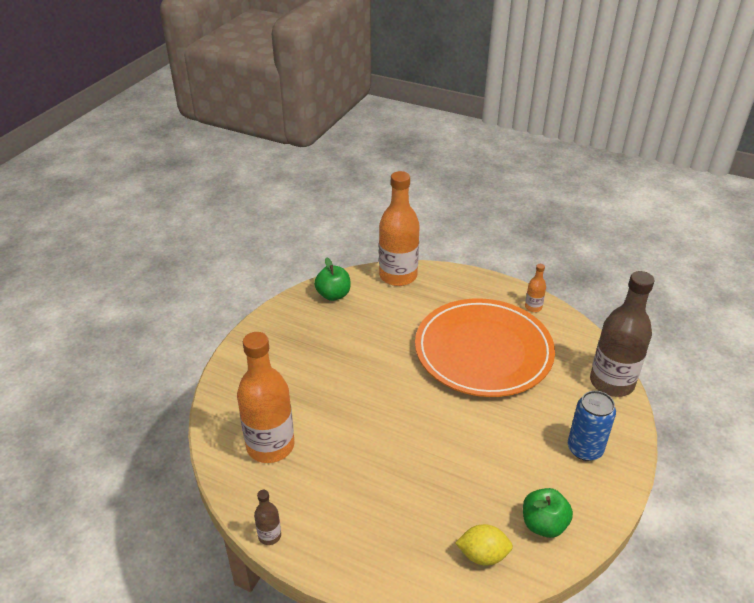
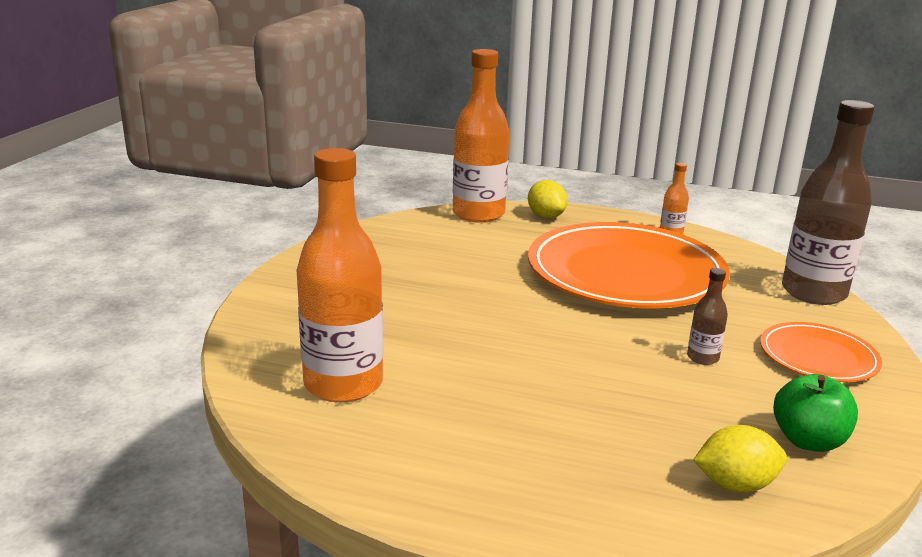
camera: 10 degrees left, 15 degrees down
(269, 535) = (371, 491): brown bottle -> brown bottle (702, 358)
(333, 295) = (394, 233): green apple -> none
(446, 281) = (546, 216): none -> yellow lemon
(584, 449) = (818, 357): blue can -> orange plate

